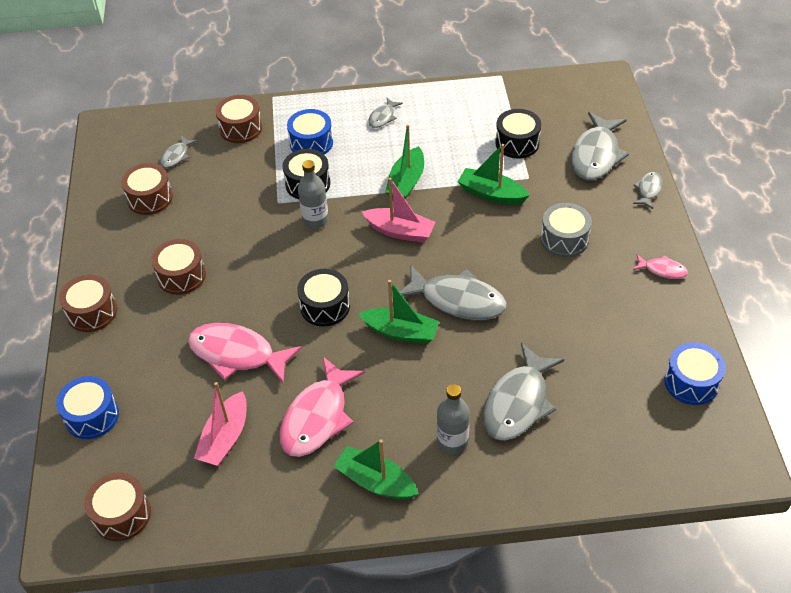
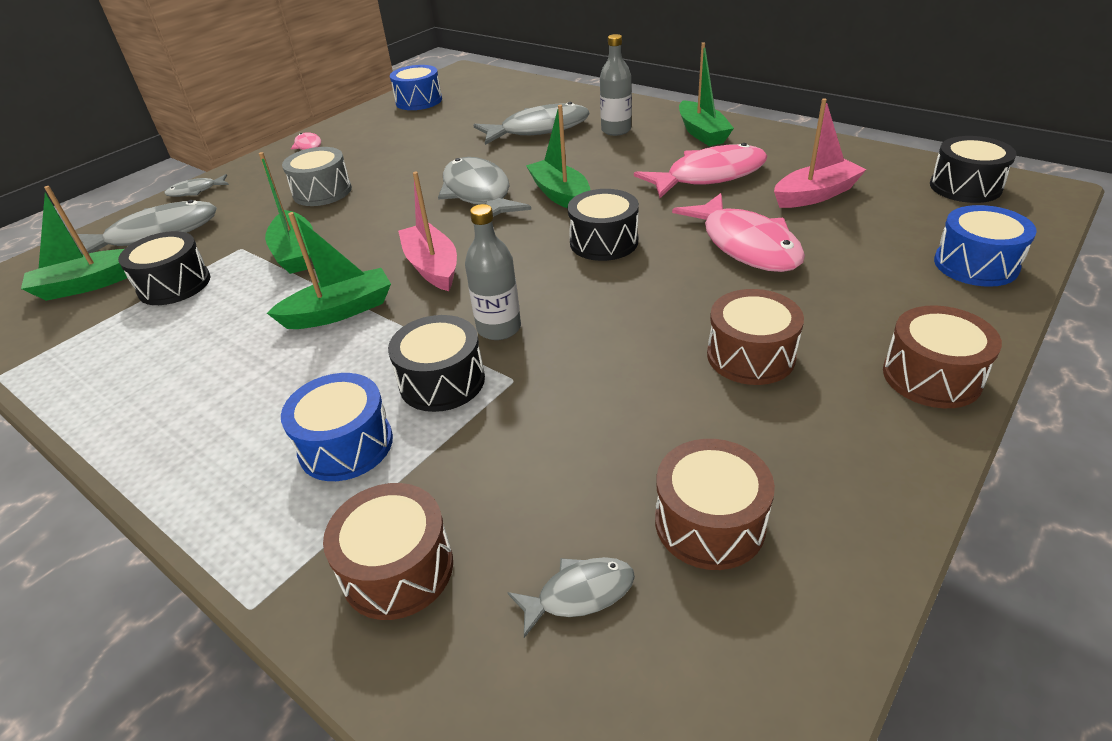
camera: 135 degrees left, 10 degrees down
(122, 514) = (965, 187): brown drum -> black drum
(383, 117) = (204, 418): grey fish -> none
(561, 117) = (88, 284): none -> green boat

